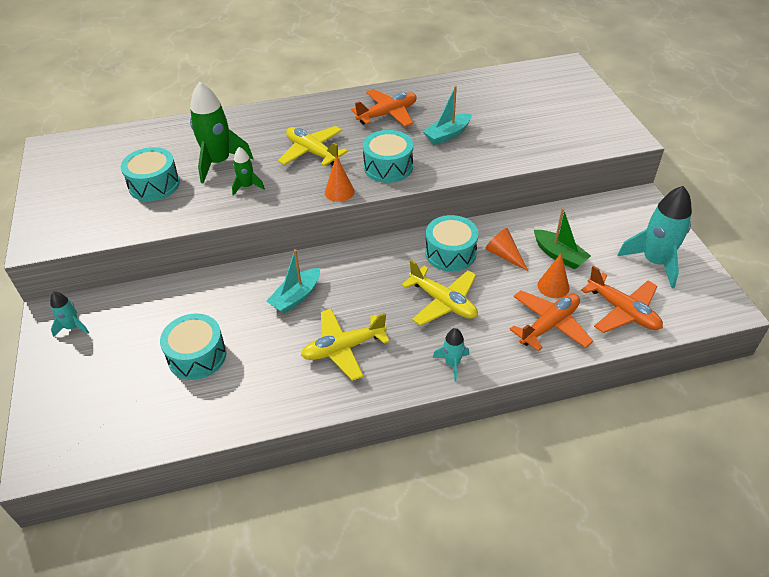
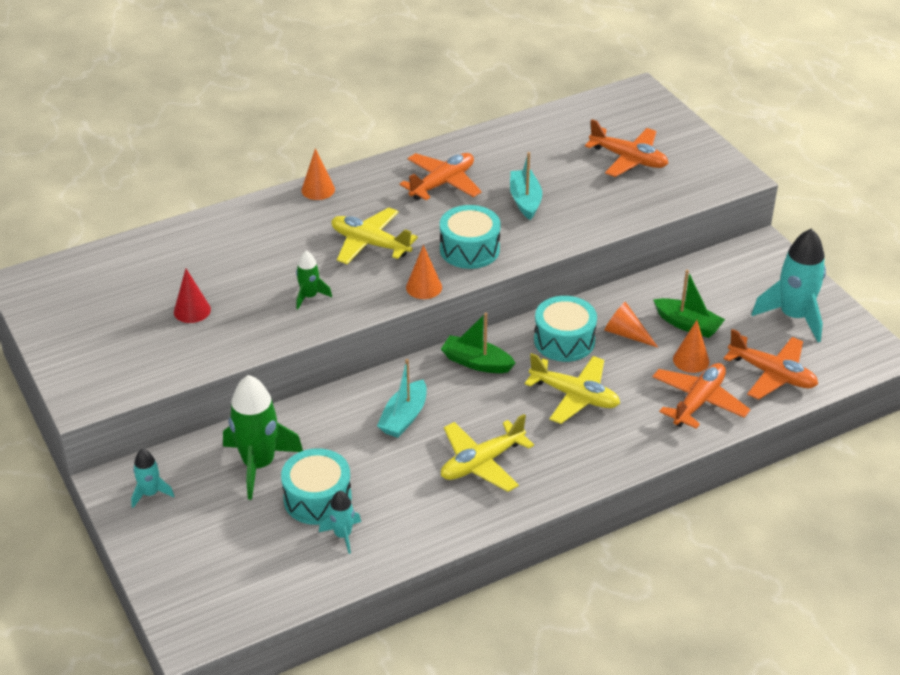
camera: 15 degrees left, 5 degrees down
(154, 185) = (192, 310): turquoise drum -> red cone
(219, 162) = (259, 272): green rocket -> green rocket (259, 464)
(292, 107) = (318, 189): none -> orange cone
(372, 260) = (476, 362): none -> green boat
(447, 135) = (525, 200): turquoise boat -> turquoise boat turned 135 degrees clockwise
(452, 364) = (607, 458): turquoise rocket -> turquoise rocket (343, 535)
(542, 113) = (628, 159): none -> orange plane

